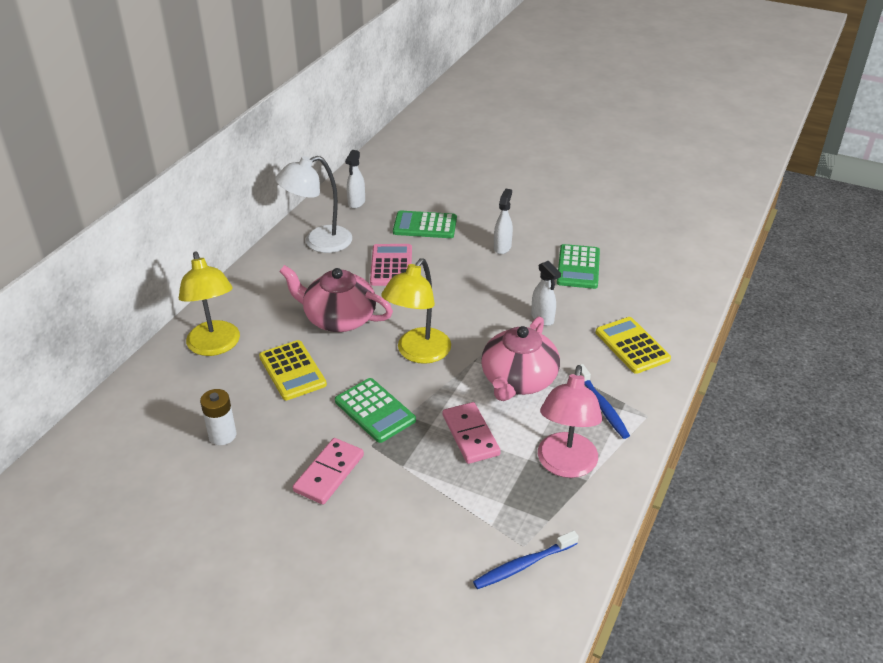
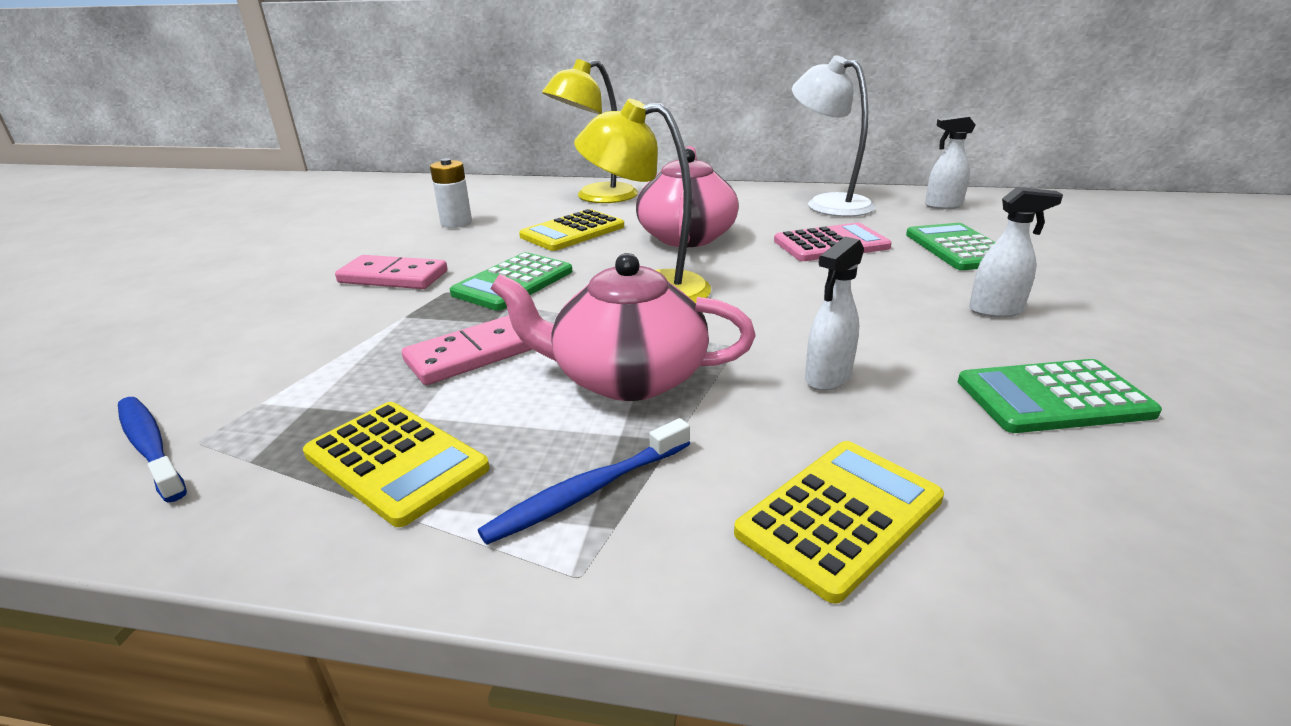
camera: 75 degrees right, 10 degrees down
(565, 465) = (396, 461): pink lamp -> yellow calculator

